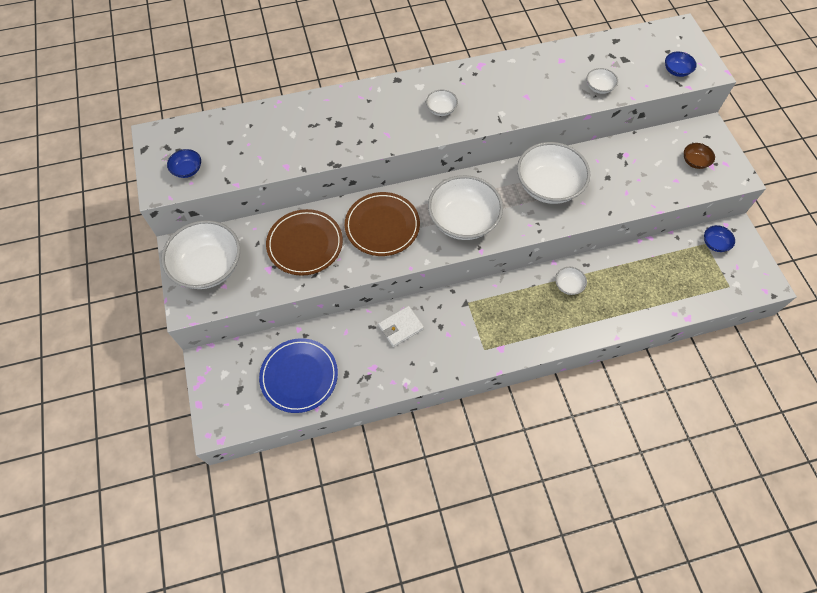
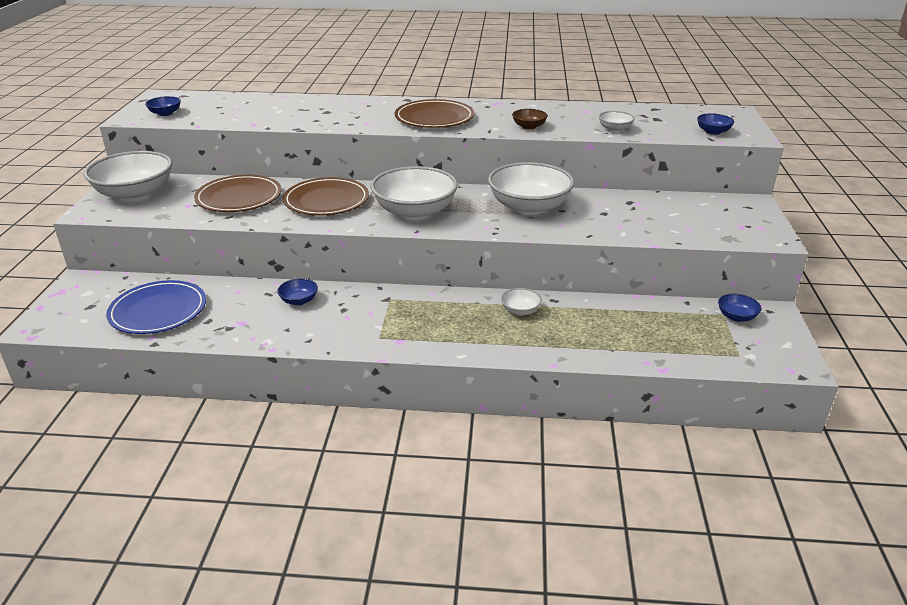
camera: 20 degrees right, 30 degrees down
(401, 327) = (299, 300): white wallet -> blue bowl
(441, 109) = (434, 118): white bowl -> brown plate
(695, 161) = (721, 220): brown bowl -> brown bowl (529, 127)

